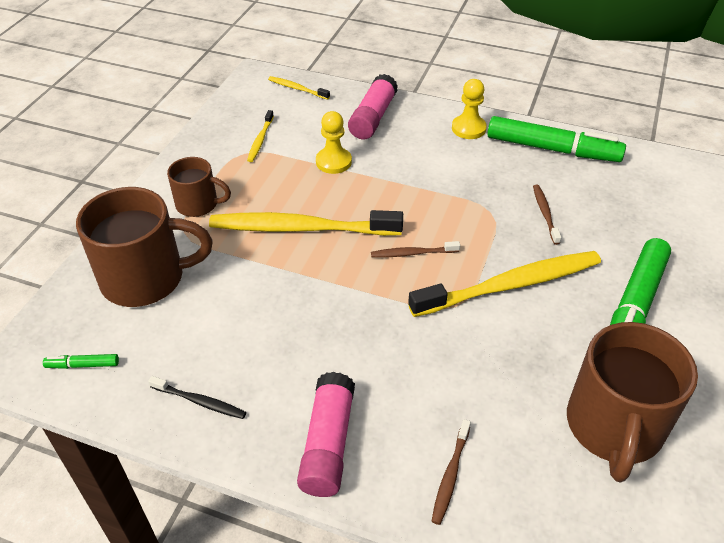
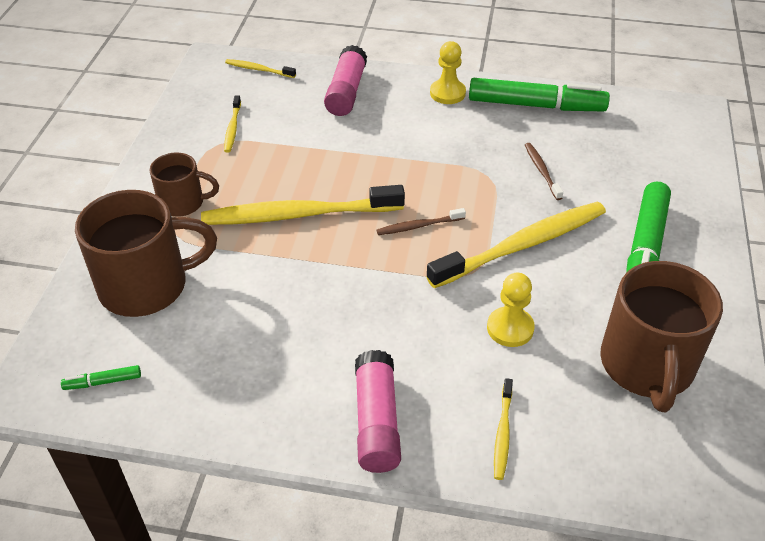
camera: 10 degrees left, 0 degrees up
(200, 401) = (237, 400): black toothbrush -> none
(333, 162) = (316, 142): yellow pawn -> yellow pawn (510, 328)
(450, 475) = (502, 433): brown toothbrush -> yellow toothbrush

